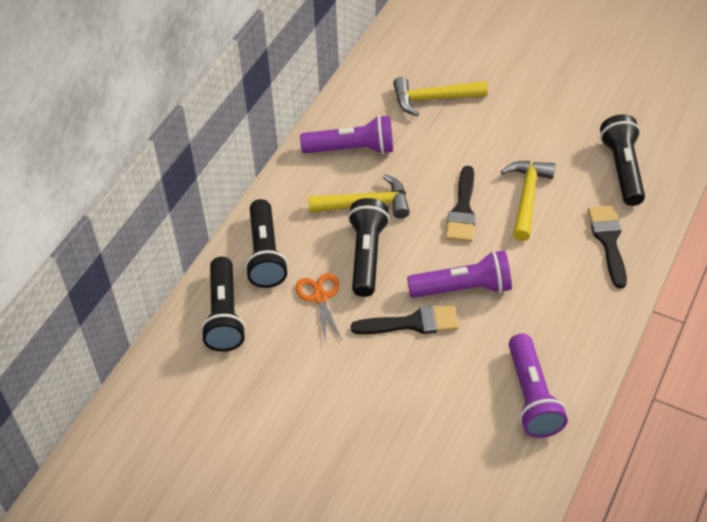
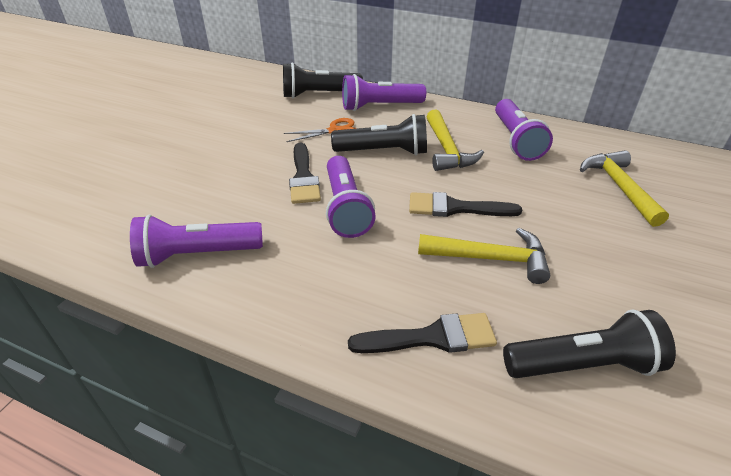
camera: 85 degrees right, 10 degrees down
(265, 254) = (379, 106): black flashlight -> purple flashlight

